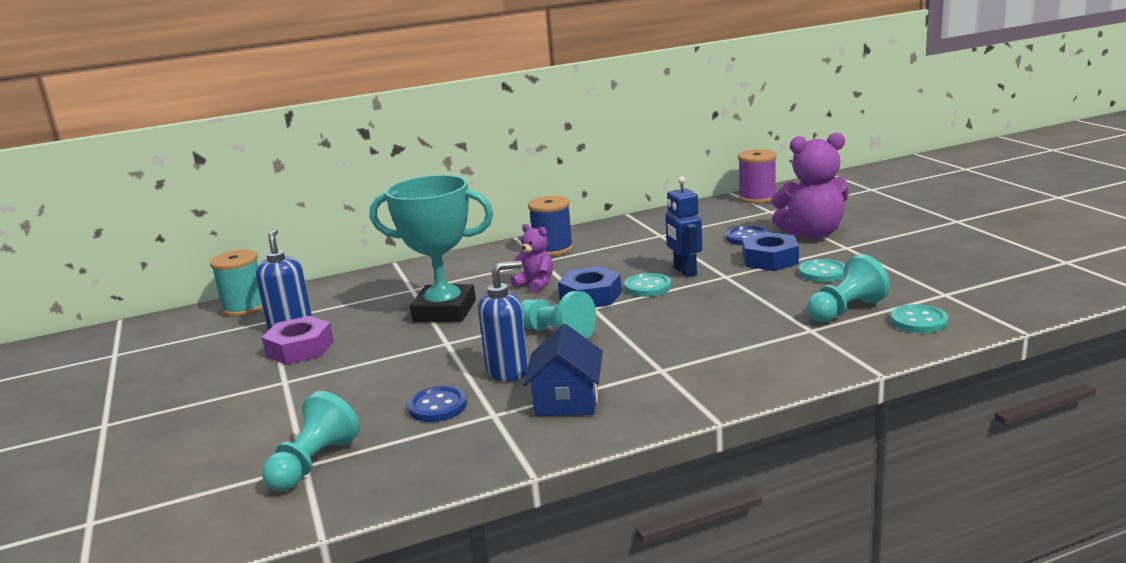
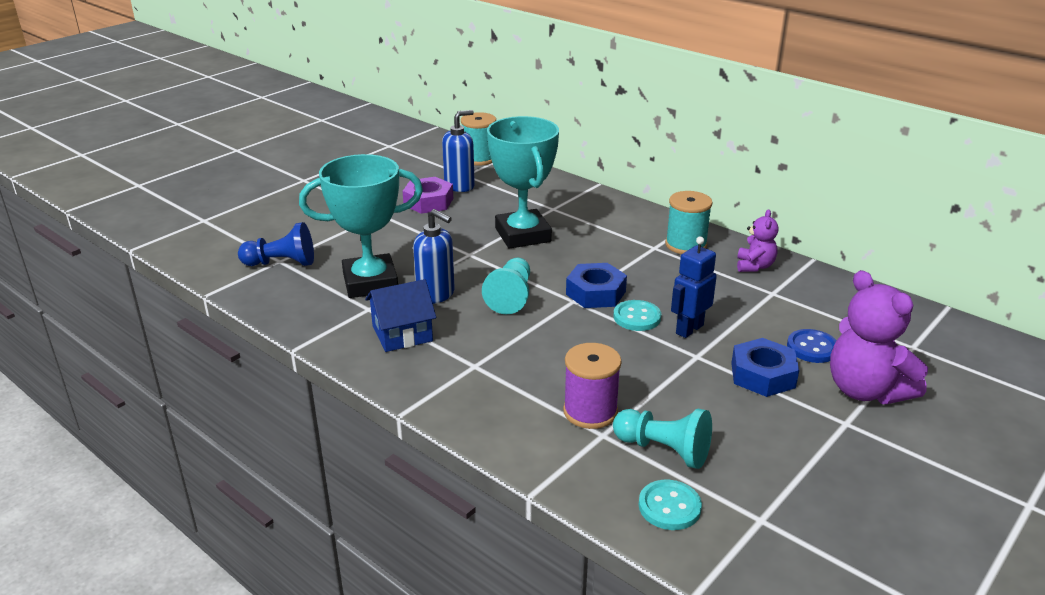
camera: 60 degrees right, 10 degrees up
(314, 464) = (281, 263): turquoise pawn -> blue pawn
(437, 406) = (370, 282): blue button -> turquoise trophy
(535, 284) = (601, 259): purple teddy bear -> purple teddy bear (754, 266)
(553, 249) = (686, 245): blue spool -> turquoise spool
(757, 198) = (948, 329): purple spool -> purple spool (590, 411)
(822, 273) = (754, 418): turquoise button -> none

